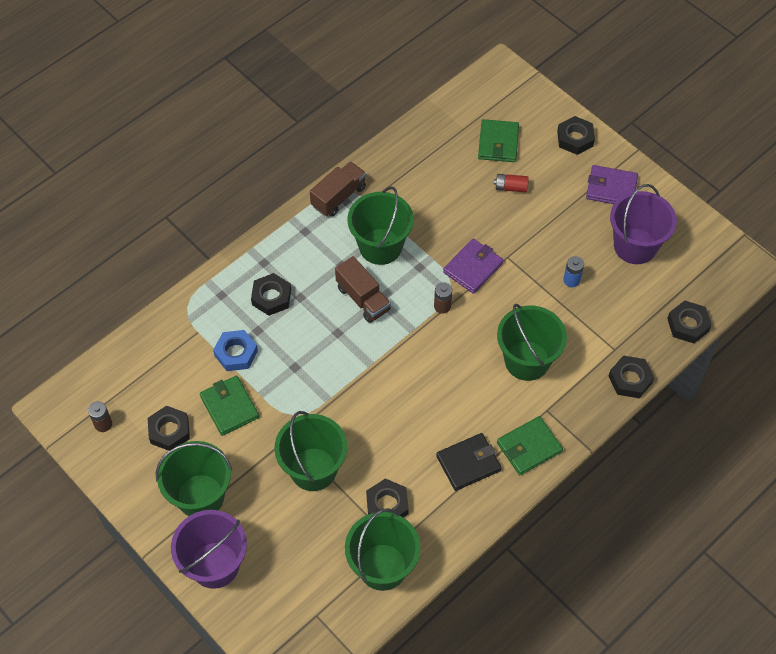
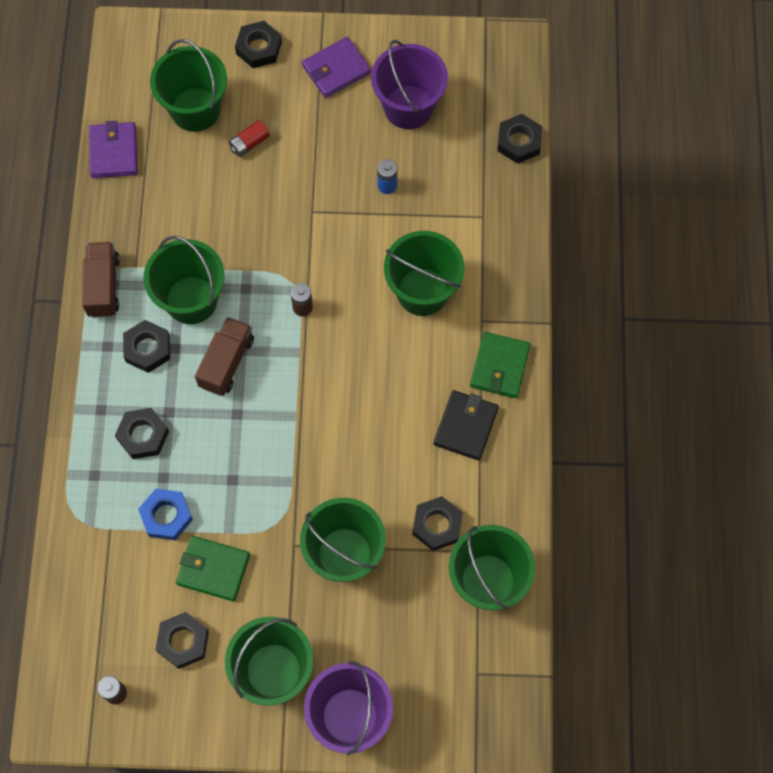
camera: 45 degrees left, 10 degrees up
(363, 299) = (226, 362): brown truck -> brown truck turned 75 degrees counterclockwise
(473, 268) = (292, 248): purple wallet -> purple wallet (113, 152)
(498, 143) = (195, 109): green wallet -> green bucket
(630, 379) = (520, 232): black nut -> black nut (147, 348)

